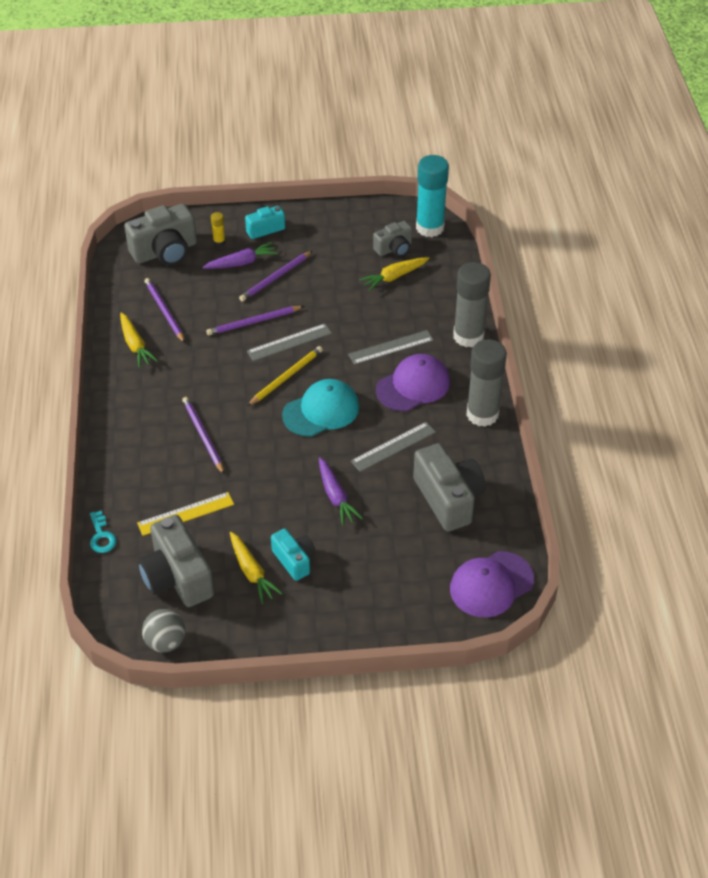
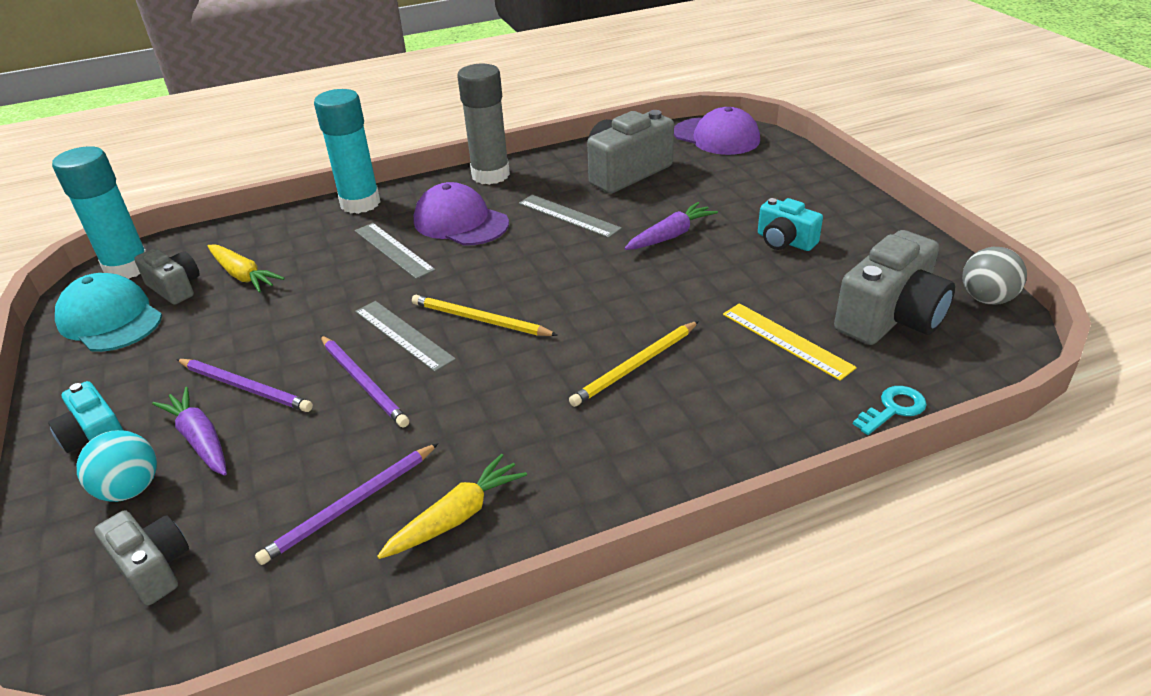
camera: 105 degrees left, 10 degrees down
(165, 251) = (153, 567): grey camera -> grey camera, size x0.58
(203, 436) = (635, 366): purple pencil -> yellow pencil
(219, 242) = (130, 489): yellow glue stick -> turquoise ball
(252, 572) = (828, 265): yellow carrot -> none
(294, 560) = (784, 241): turquoise camera -> turquoise camera turned 90 degrees counterclockwise
(321, 411) = (534, 276): turquoise cap -> turquoise cap (110, 319)
(468, 336) = (360, 203): grey glue stick -> turquoise glue stick

